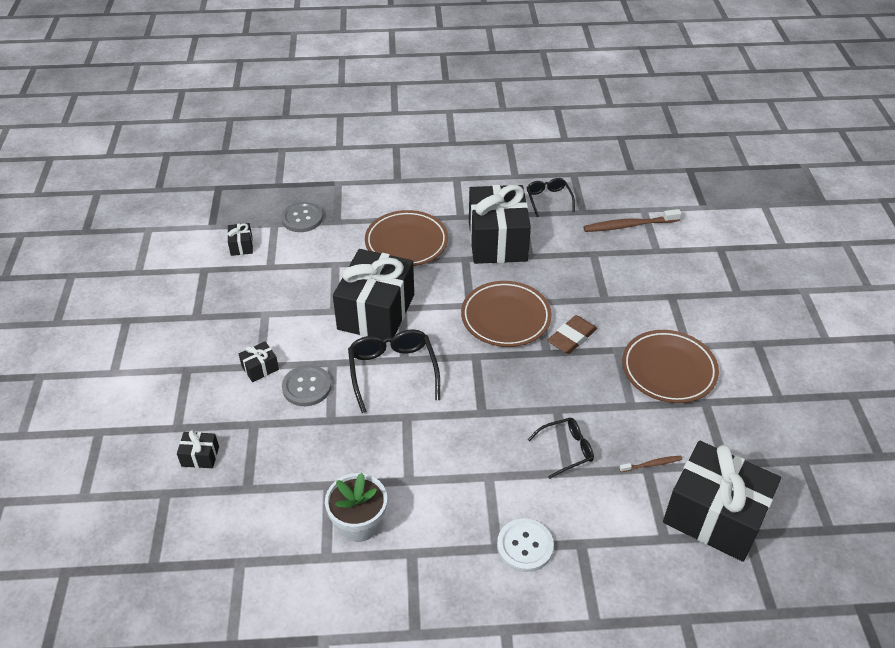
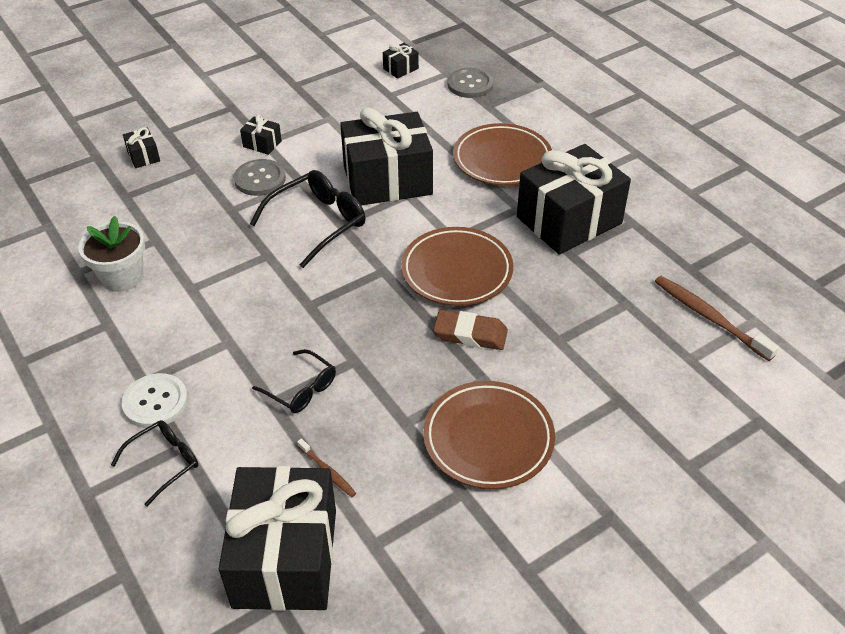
camera: 60 degrees right, 0 degrees up
(548, 199) = (680, 233): black glasses -> black glasses (164, 462)

